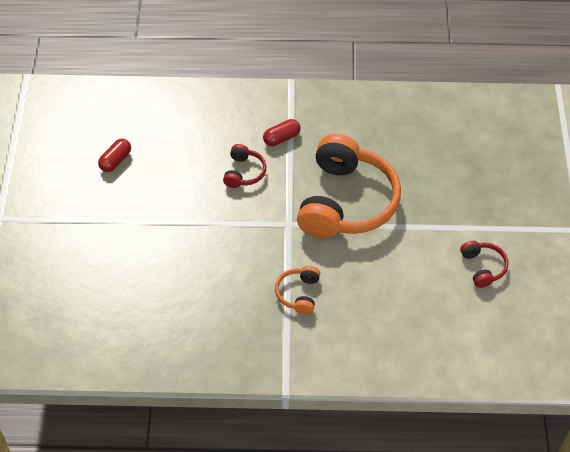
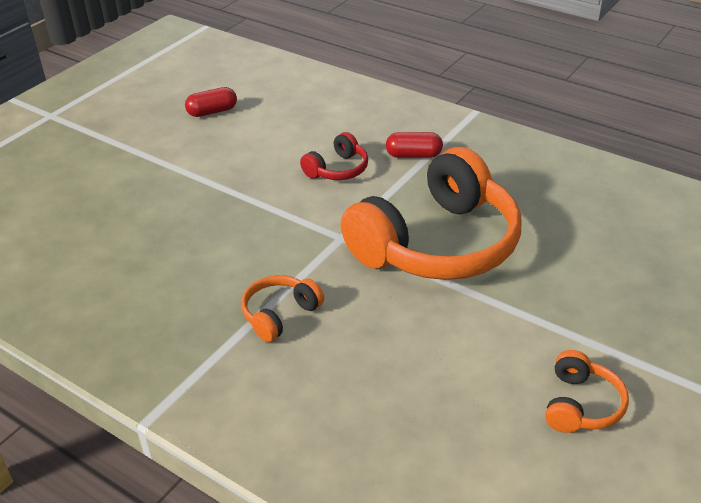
camera: 35 degrees right, 15 degrees down
(482, 267) = (580, 405): red headphones -> orange headphones

